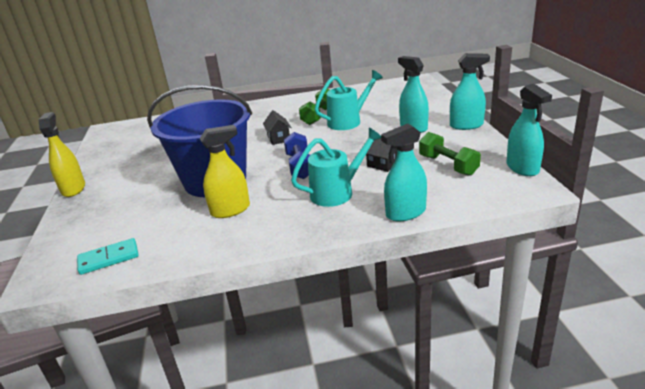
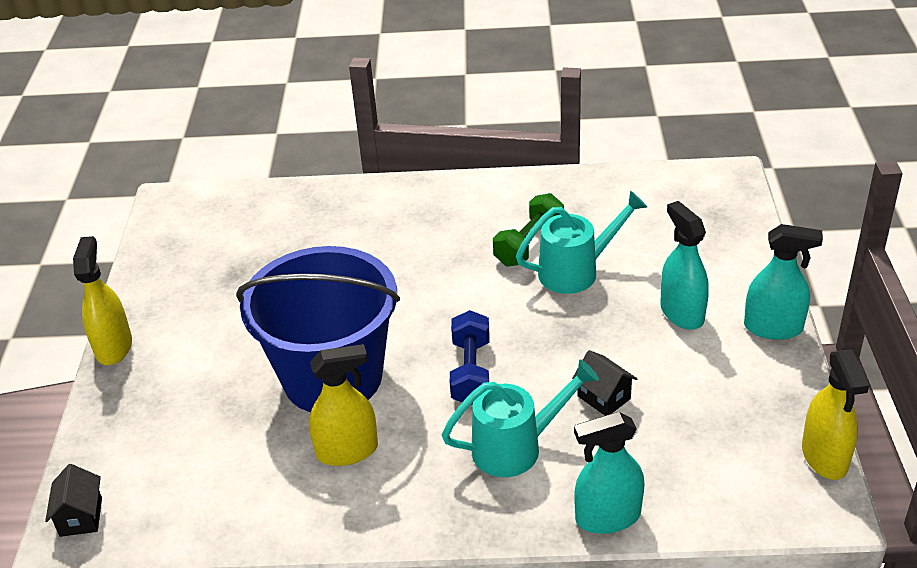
camera: 10 degrees right, 10 degrees up
(109, 258) = (164, 513): turquoise domino -> none
(279, 139) = (450, 293): black house -> black house (81, 517)
(448, 165) = (707, 423): green dumbbell -> none
(522, 168) = (824, 457): turquoise spray bottle -> yellow spray bottle

